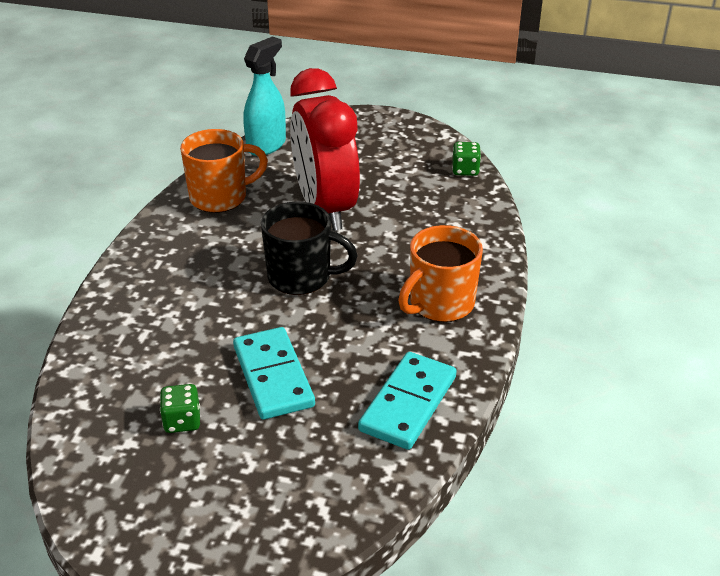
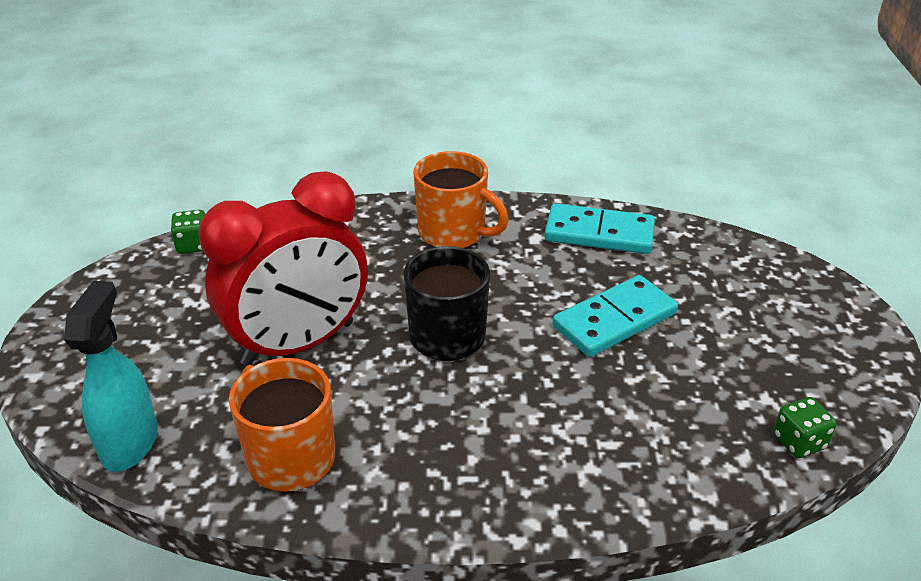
camera: 105 degrees left, 0 degrees up
(182, 421) = (713, 368): green dice -> green dice (799, 442)
(266, 145) = (130, 443): turquoise spray bottle -> turquoise spray bottle turned 75 degrees clockwise

